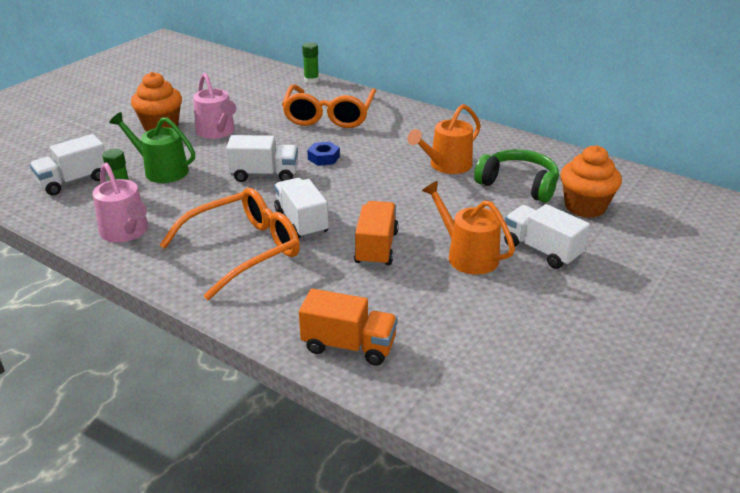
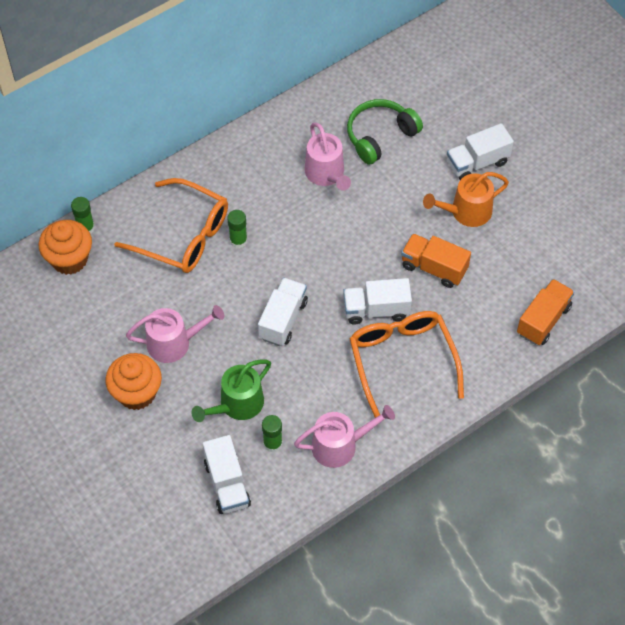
camera: 70 degrees left, 25 degrees up
(323, 158) = (271, 264): blue nut -> none
(339, 139) = (238, 241): none -> green glue stick
(447, 165) = (326, 174): orange watering can -> pink watering can
(585, 207) = (431, 107): orange cupcake -> orange cupcake (69, 259)

